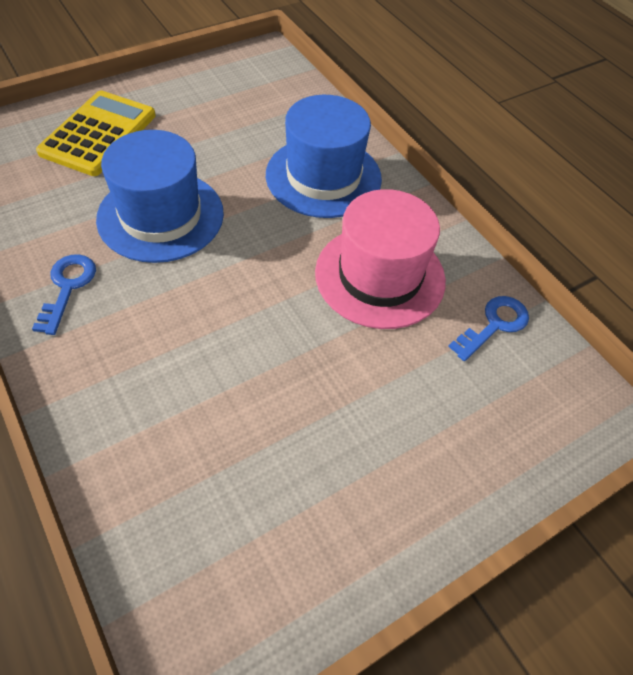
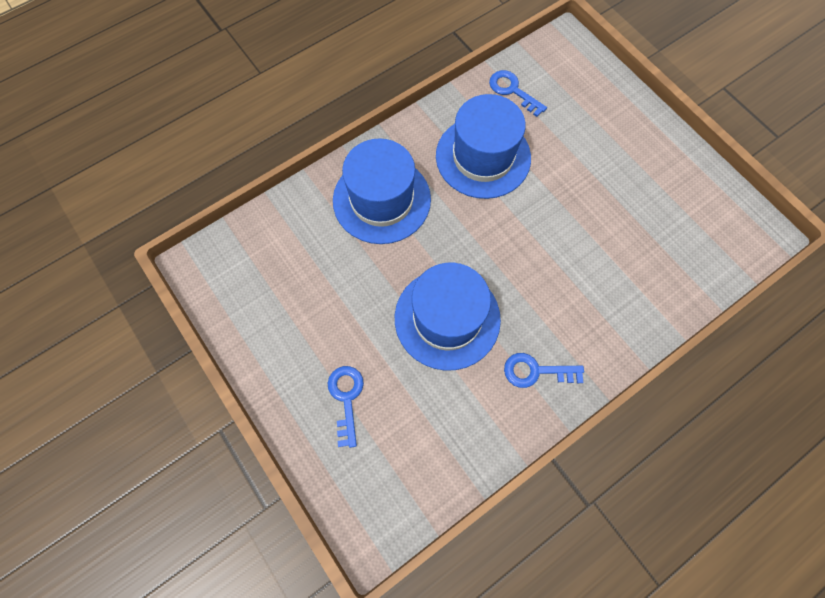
camera: 90 degrees left, 15 degrees up
(99, 134) = (346, 399): yellow calculator -> blue key
(380, 276) = (483, 157): pink hat -> blue hat

